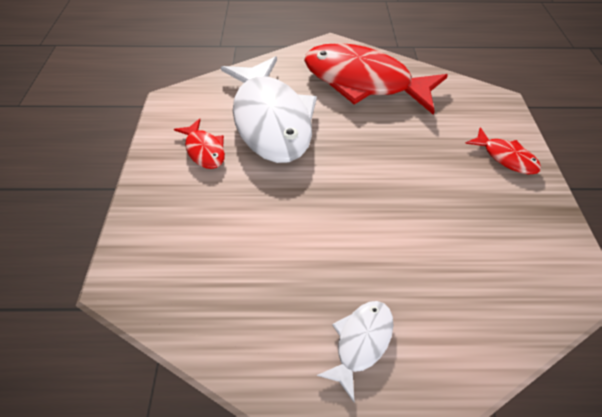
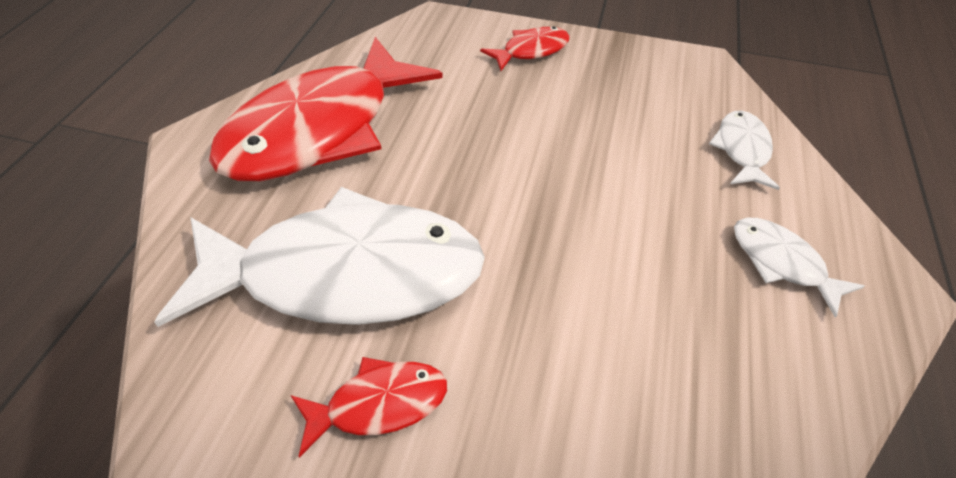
camera: 75 degrees left, 5 degrees down
(477, 313) = (742, 150): none -> white fish

